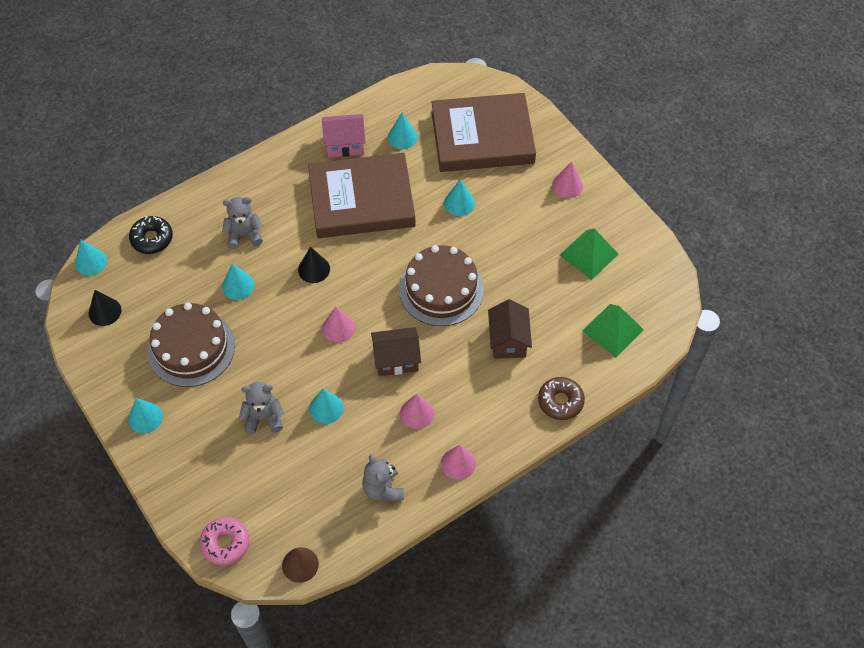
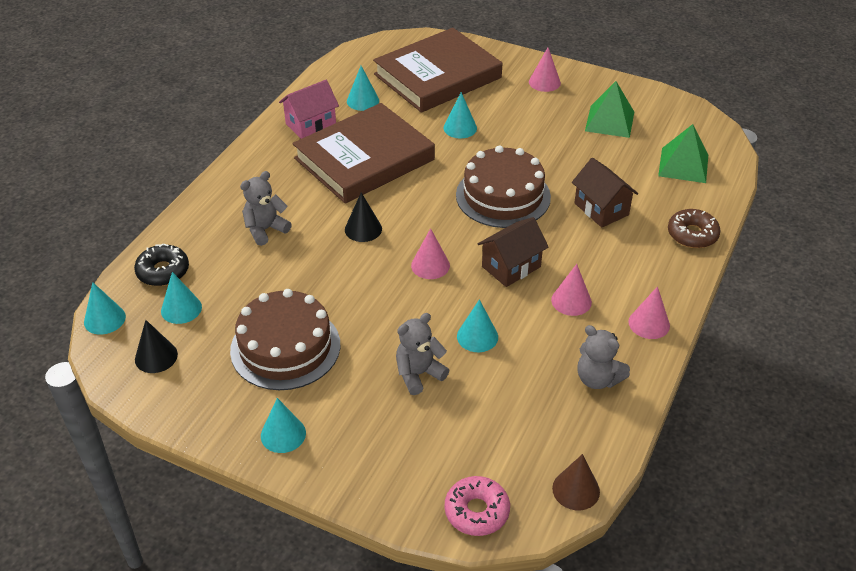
camera: 30 degrees left, 15 degrees down
(238, 285) = (293, 273): turquoise cone -> turquoise cone (181, 309)

